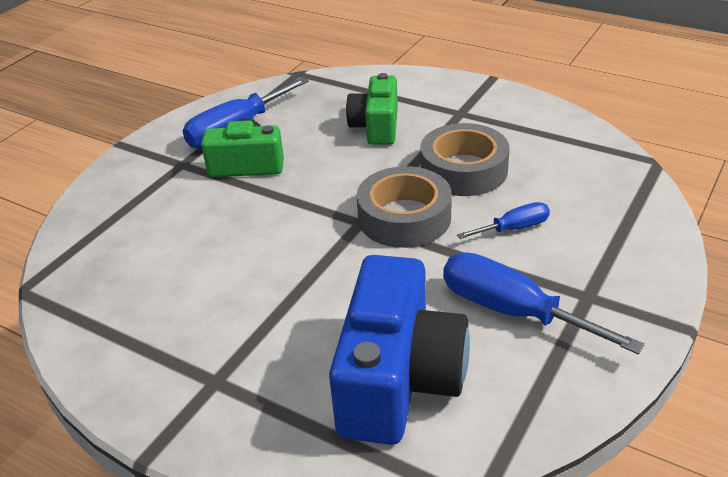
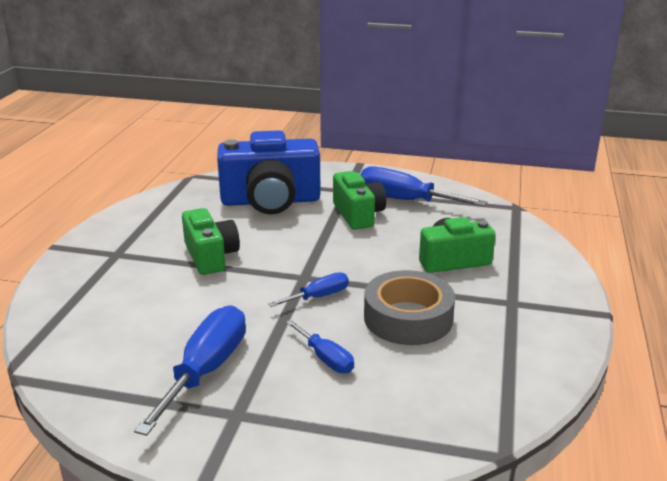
camera: 70 degrees right, 10 degrees down
(275, 289) = (211, 256): none -> green camera
(398, 379) = (120, 324): blue camera -> blue camera (270, 201)
(404, 217) = (318, 296): grey tape -> blue screwdriver

